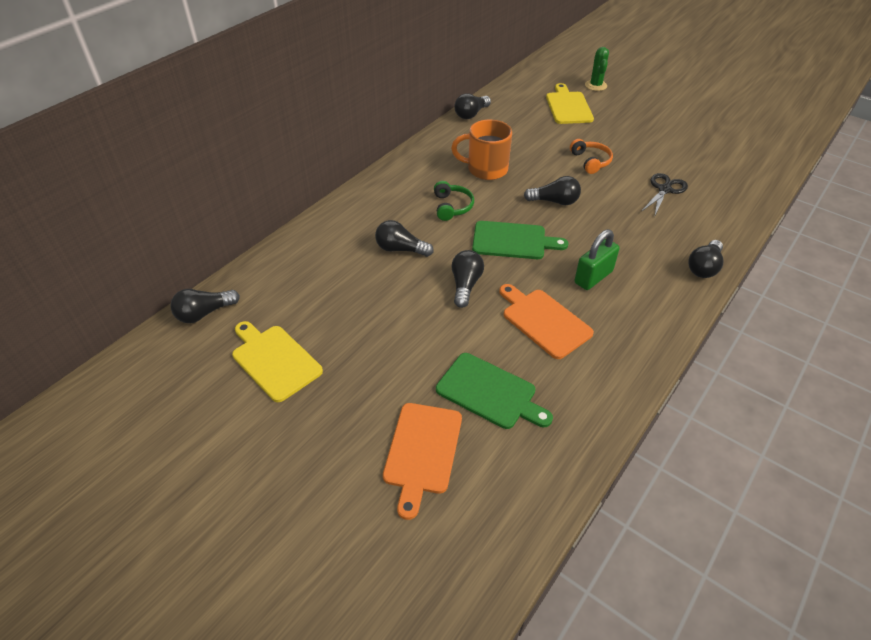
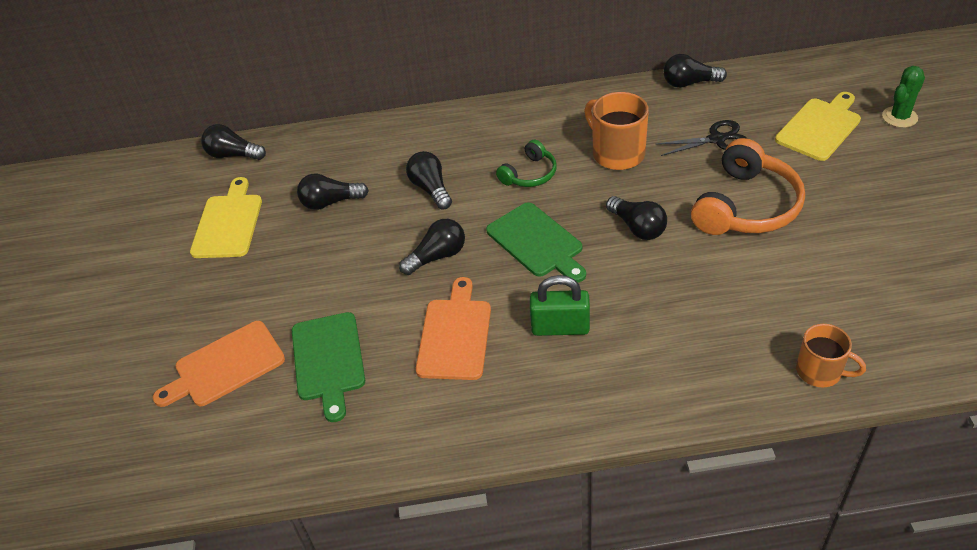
camera: 50 degrees right, 0 degrees up
(590, 161) = (746, 206): orange headphones -> orange headphones, size x1.84
(664, 189) = (786, 288): black scissors -> black scissors (716, 139)
(704, 267) = (693, 398): black light bulb -> black light bulb (330, 202)
(732, 218) = (820, 371): none -> orange mug

